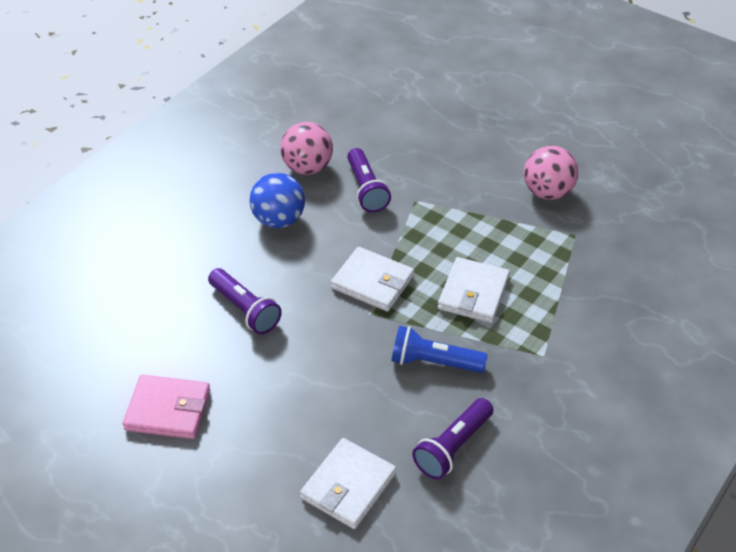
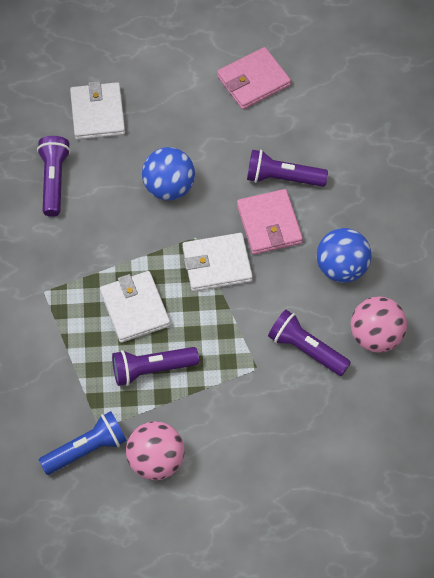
camera: 140 degrees right, 15 degrees up
(297, 283) = (269, 224): none -> pink wallet
(350, 367) = (169, 187): none -> blue ball
(433, 362) = (116, 231): blue flashlight -> blue flashlight (87, 449)
(499, 246) = (151, 369): none -> purple flashlight

